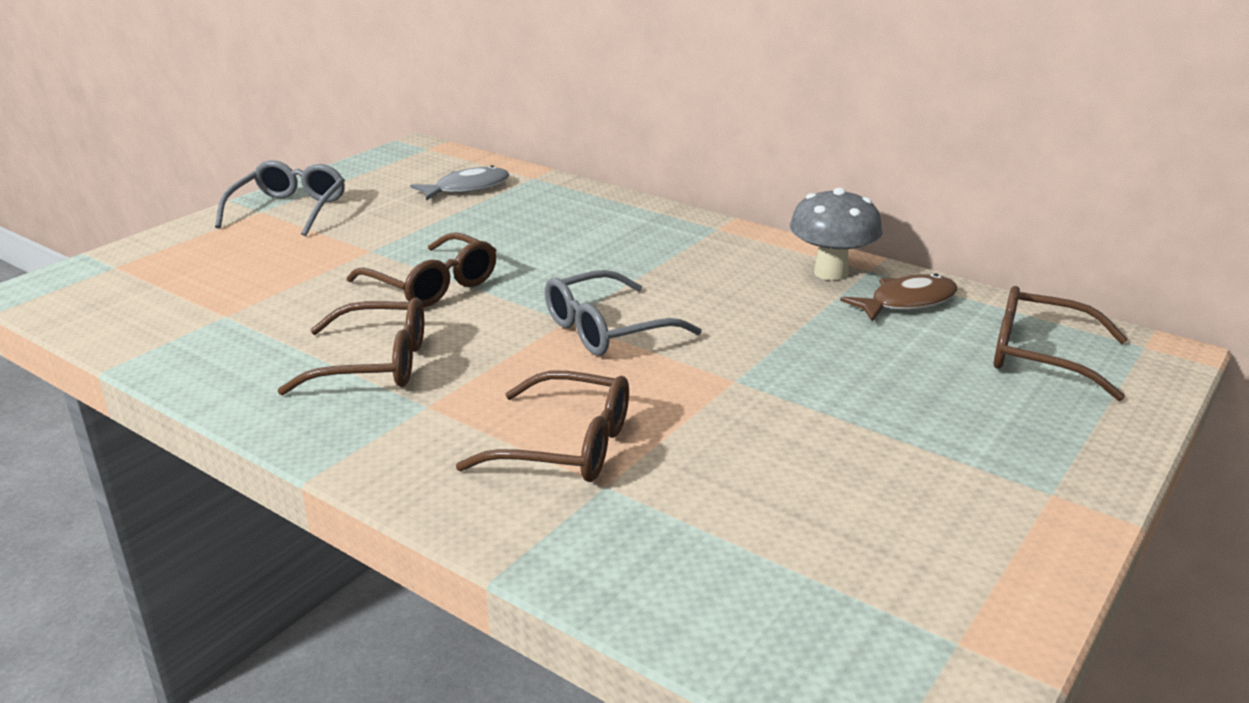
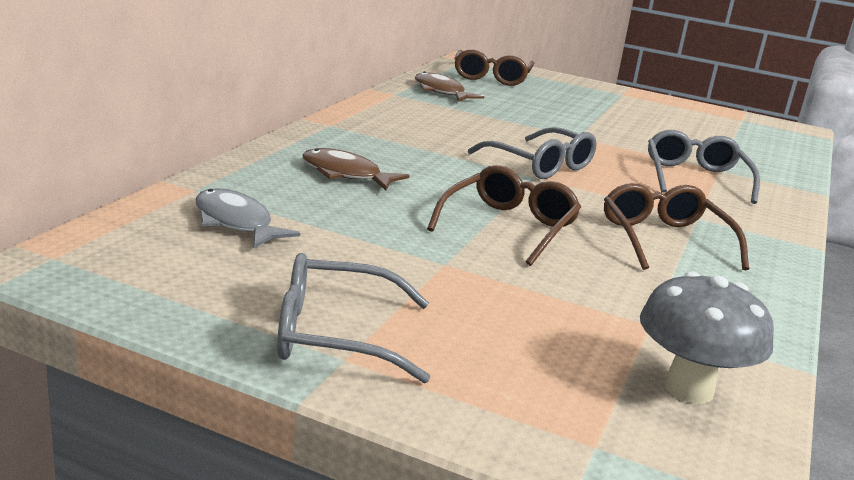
camera: 105 degrees left, 5 degrees down
(566, 446) = (695, 178): brown glasses -> grey glasses
(568, 227) = (345, 174): none -> brown fish
(831, 273) = (404, 103): grey mushroom -> grey mushroom (689, 389)

